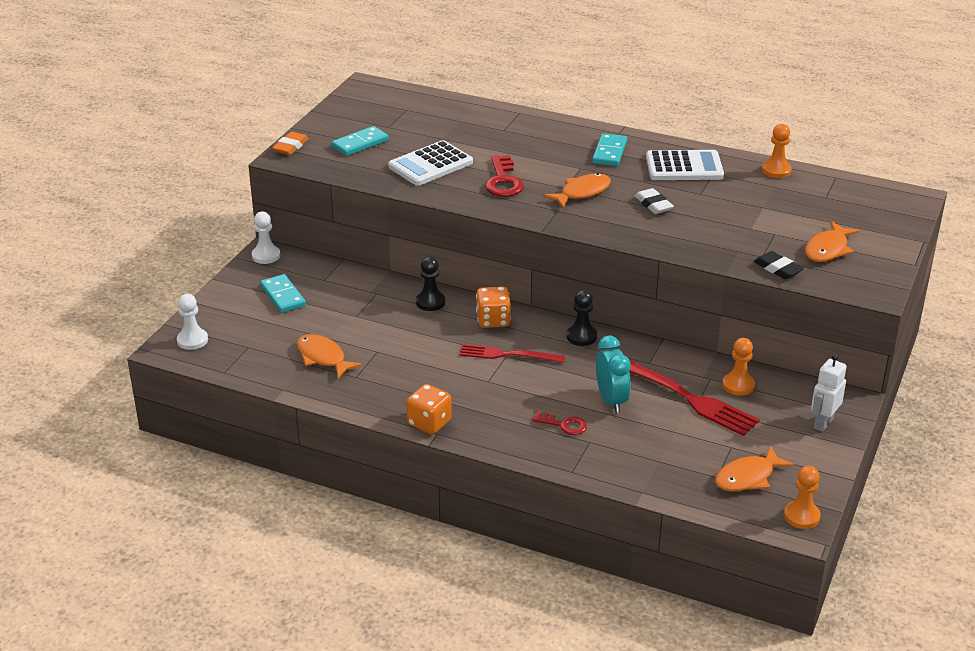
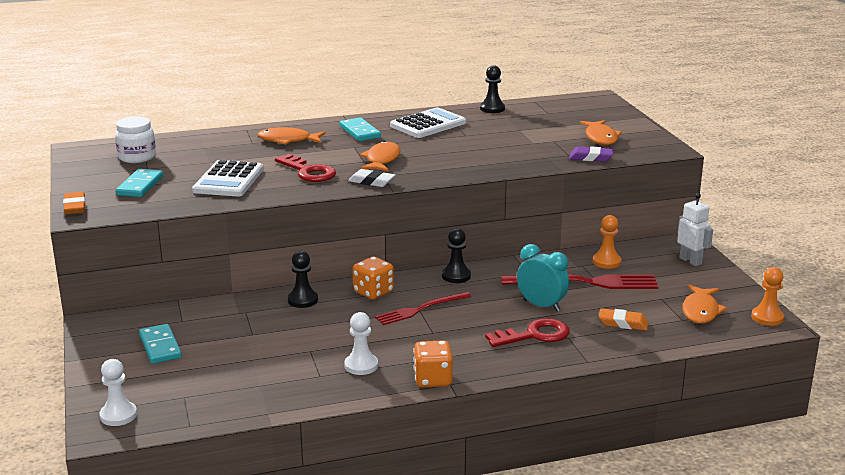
camera: 40 degrees left, 10 degrees down
(266, 256) = (97, 324): white pawn -> white pawn (361, 365)
(283, 296) = (160, 346): turquoise domino -> turquoise domino turned 45 degrees clockwise
(323, 357) = (269, 375): orange fish -> orange fish (288, 140)
(396, 111) = (137, 157): none -> white jar
(564, 425) = (534, 335): red key -> red key, size x1.62
(653, 205) = (446, 151): white eraser -> white eraser (371, 182)
(656, 453) = (623, 323): none -> orange eraser
(776, 170) = (492, 108): orange pawn -> black pawn
(777, 269) = (591, 158): black eraser -> purple eraser
(823, 423) = (690, 261): white robot -> white robot turned 150 degrees clockwise

